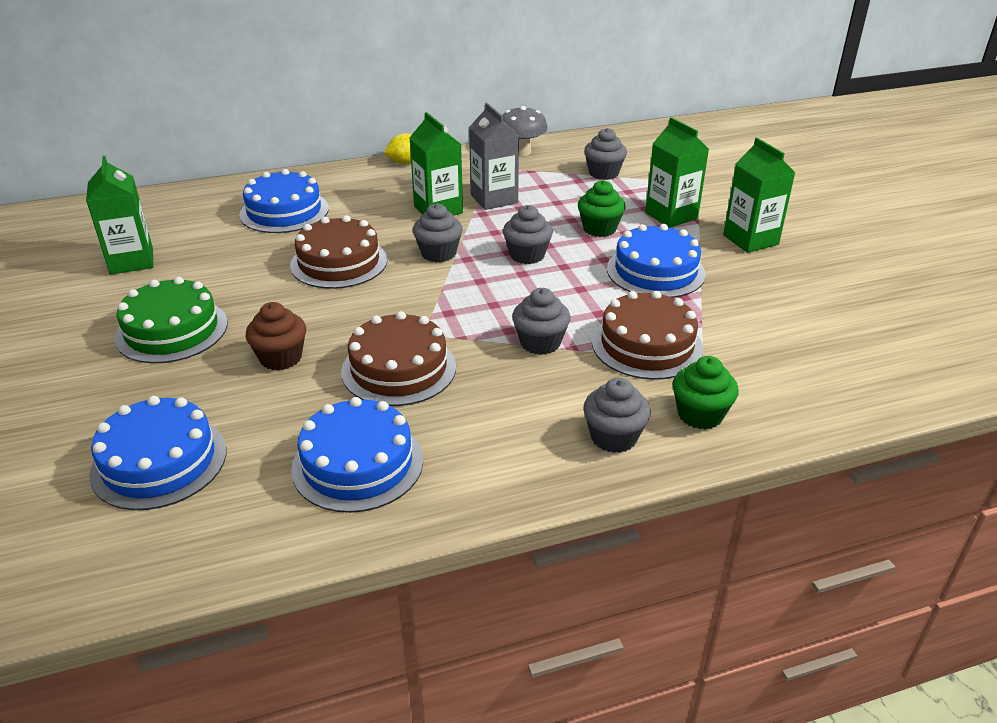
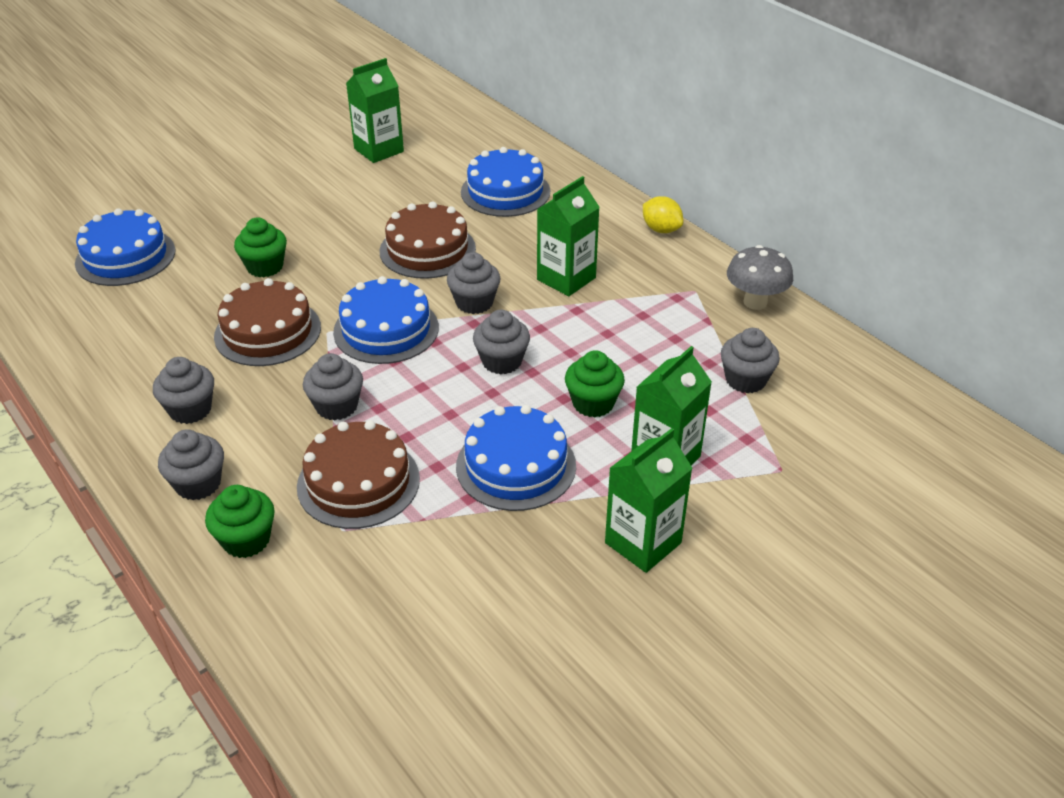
camera: 70 degrees right, 5 degrees up
(172, 330) = (286, 204): green cake -> none
(281, 358) = (265, 267): brown cupcake -> green cupcake
(358, 464) = (137, 346): blue cake -> blue cake (386, 329)
(494, 199) = (616, 309): grey carton -> none
(496, 433) = (190, 409): none -> grey cupcake

